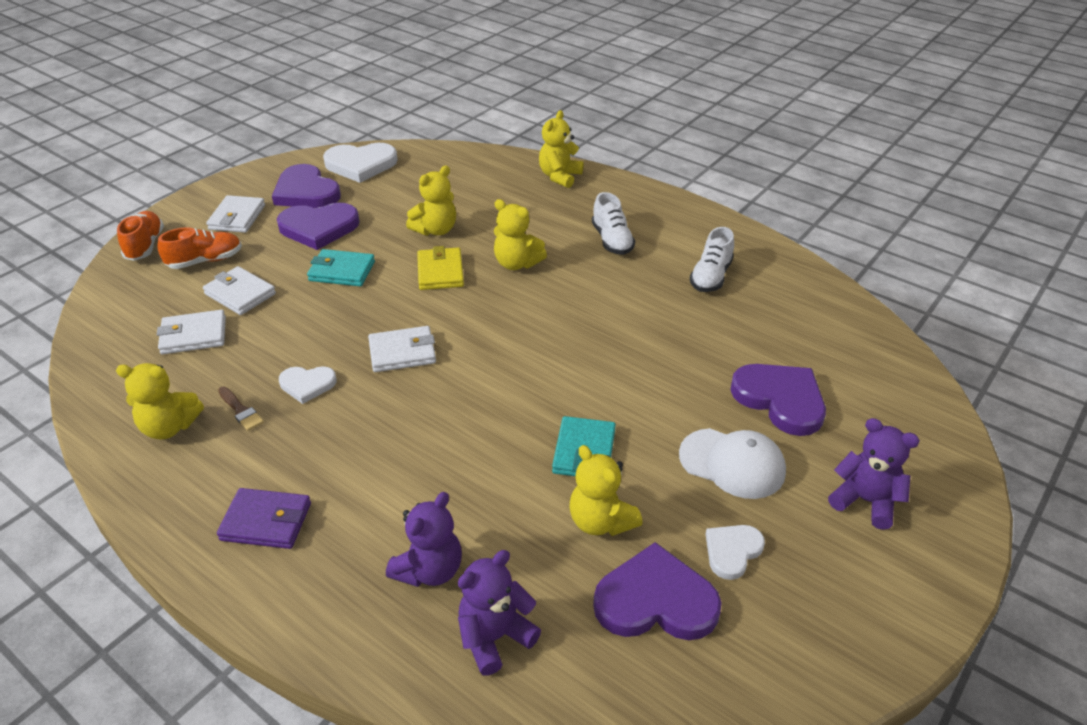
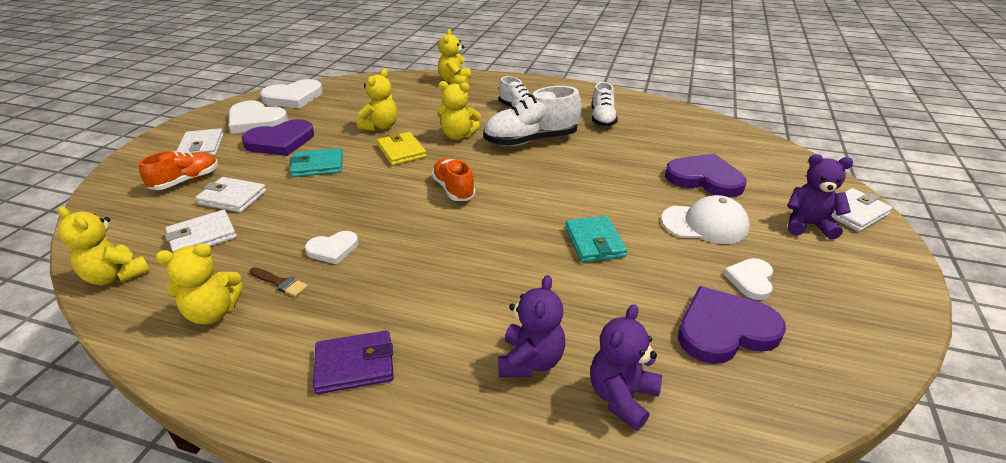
camera: 20 degrees left, 5 degrees down
(145, 246) = (120, 181): orange shoe -> orange shoe (453, 189)
(306, 192) = (256, 121): purple heart -> white heart
(402, 352) = (404, 209): white wallet -> white wallet (853, 213)
(599, 290) = (531, 140): none -> white shoe
(600, 521) = (642, 286): yellow teddy bear -> yellow teddy bear (116, 276)

